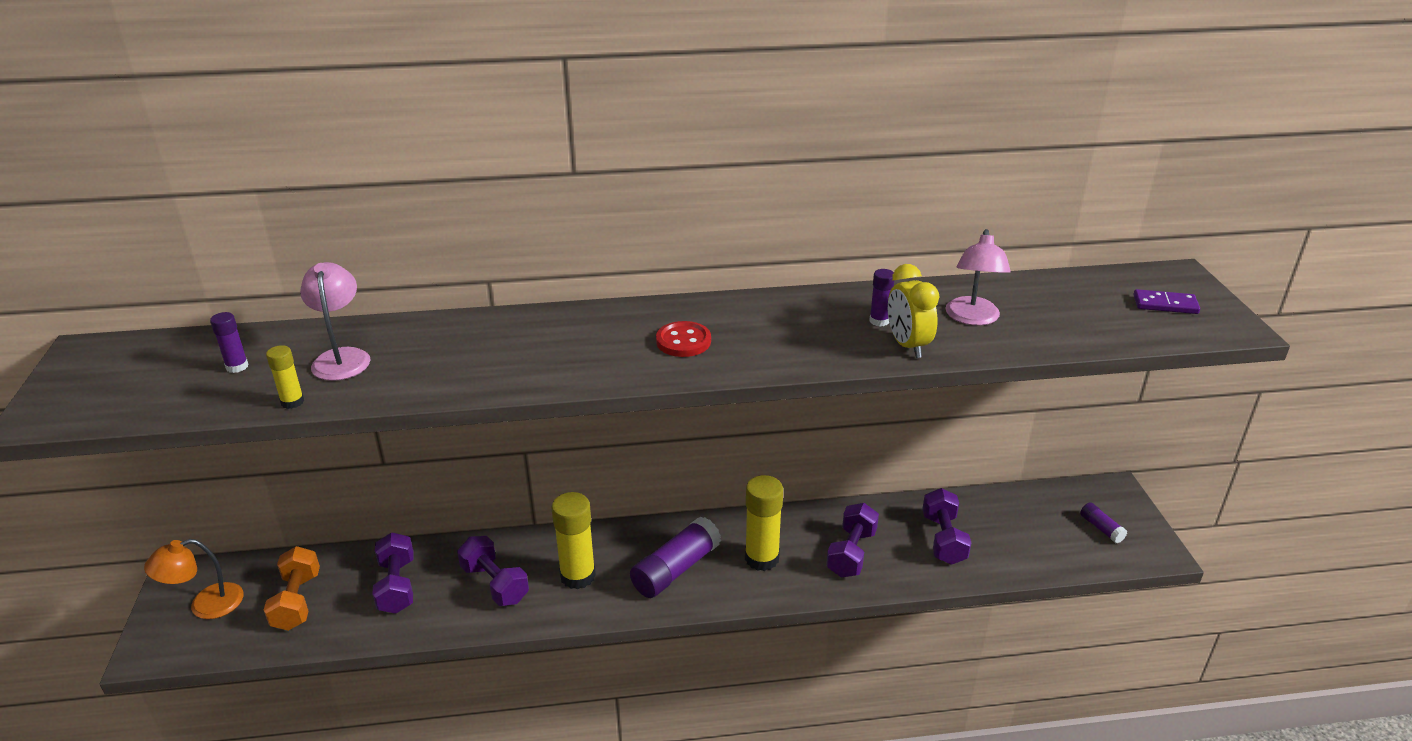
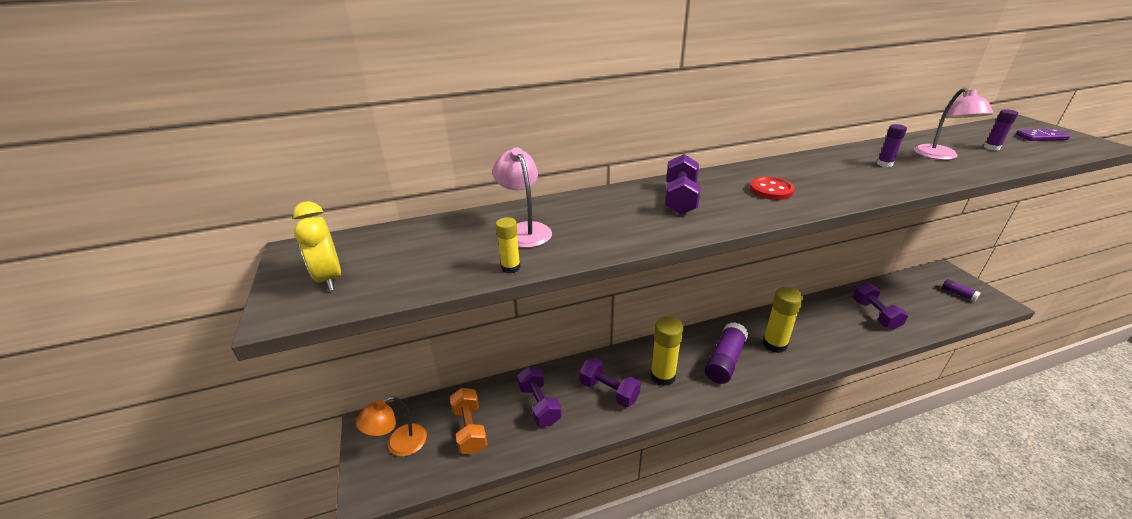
camera: 10 degrees left, 0 degrees up
(237, 367) = (442, 247): purple glue stick -> purple glue stick (991, 147)
(851, 553) = (827, 332): purple dumbbell -> purple dumbbell (680, 199)
(907, 345) = (922, 175): yellow clock -> yellow clock (330, 278)

